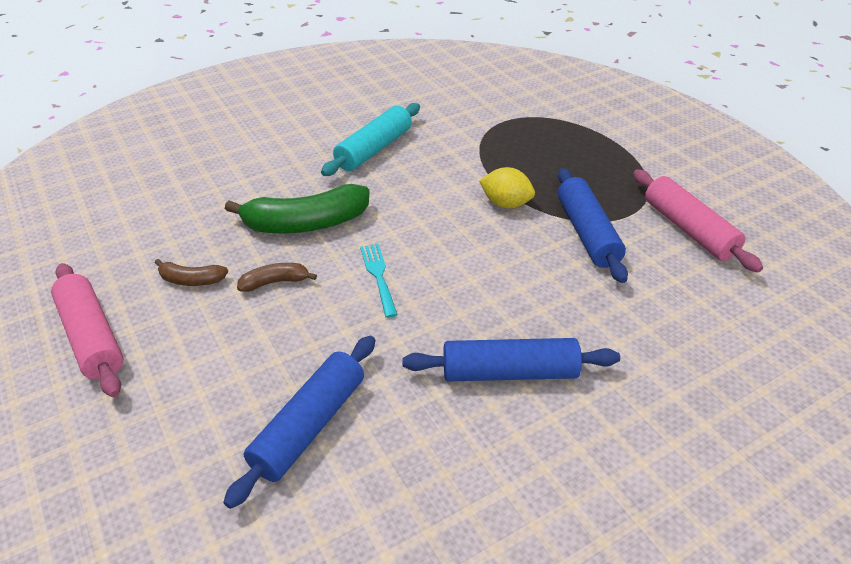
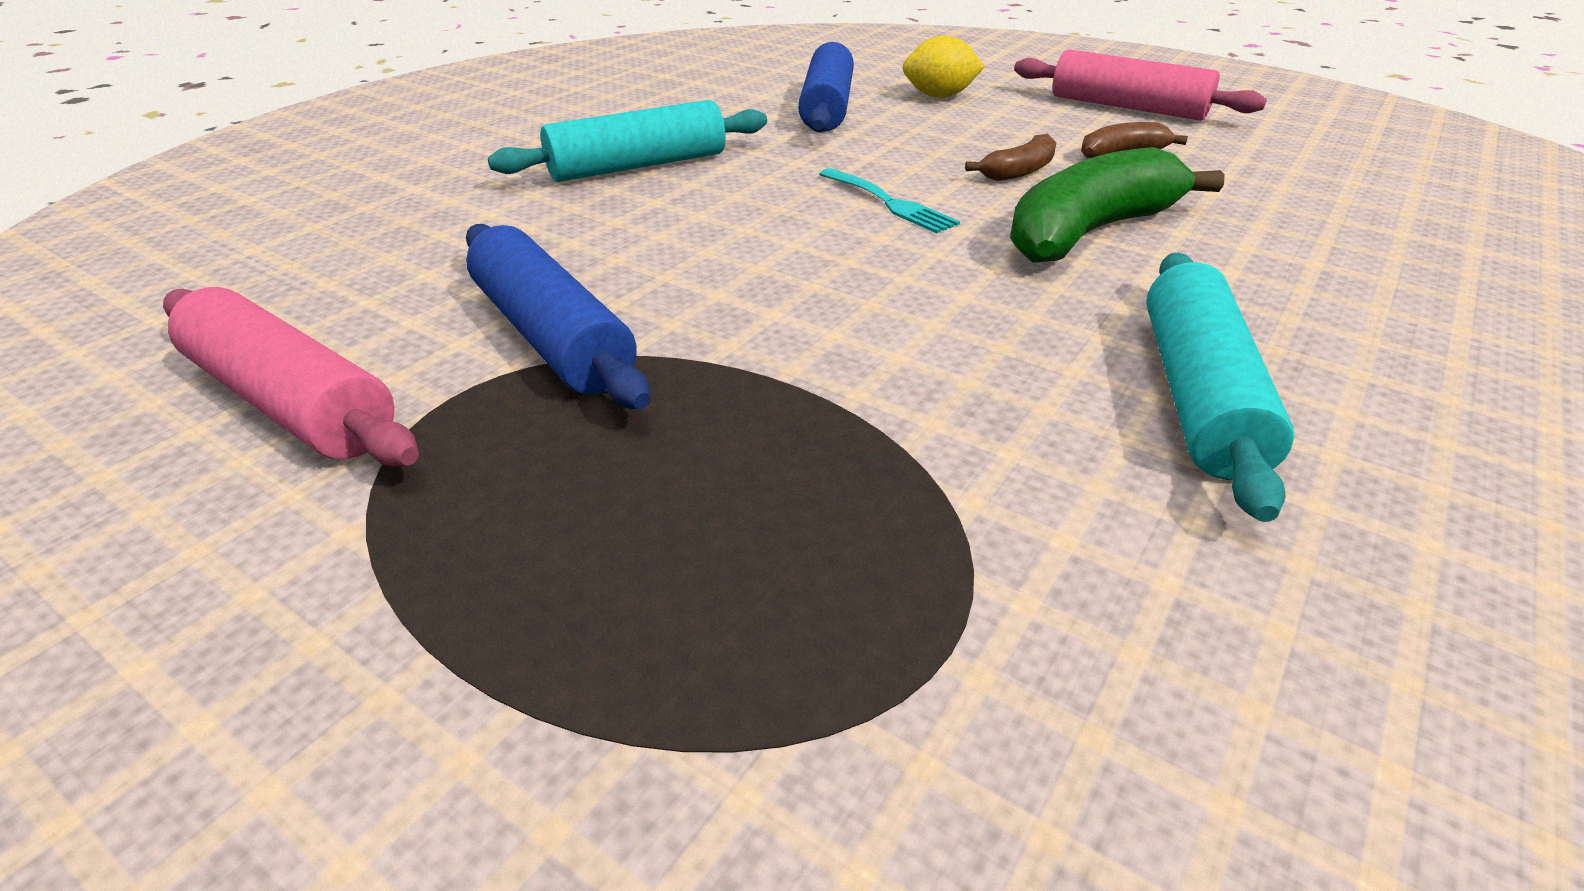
camera: 155 degrees right, 5 degrees down
(505, 204) = (759, 350): yellow lemon -> yellow lemon (939, 96)
(509, 372) = (638, 166): blue rolling pin -> turquoise rolling pin

